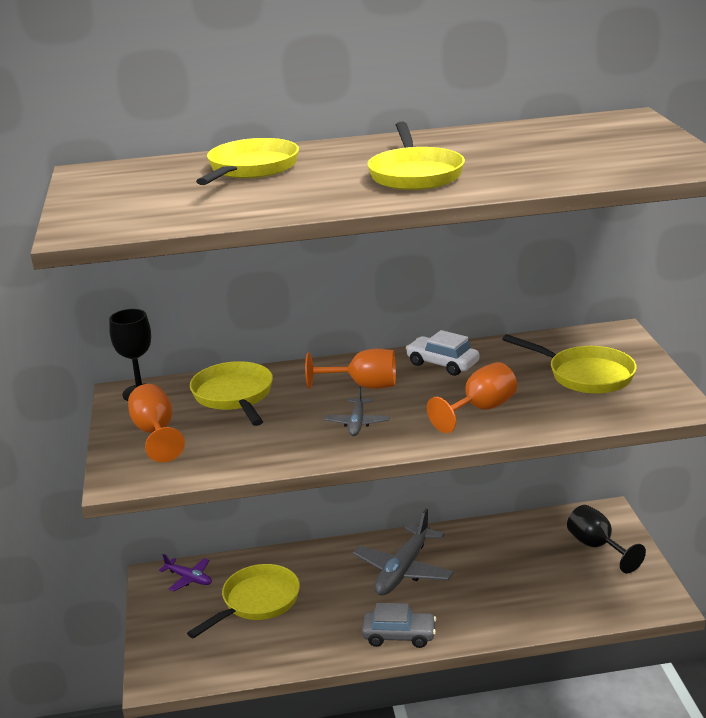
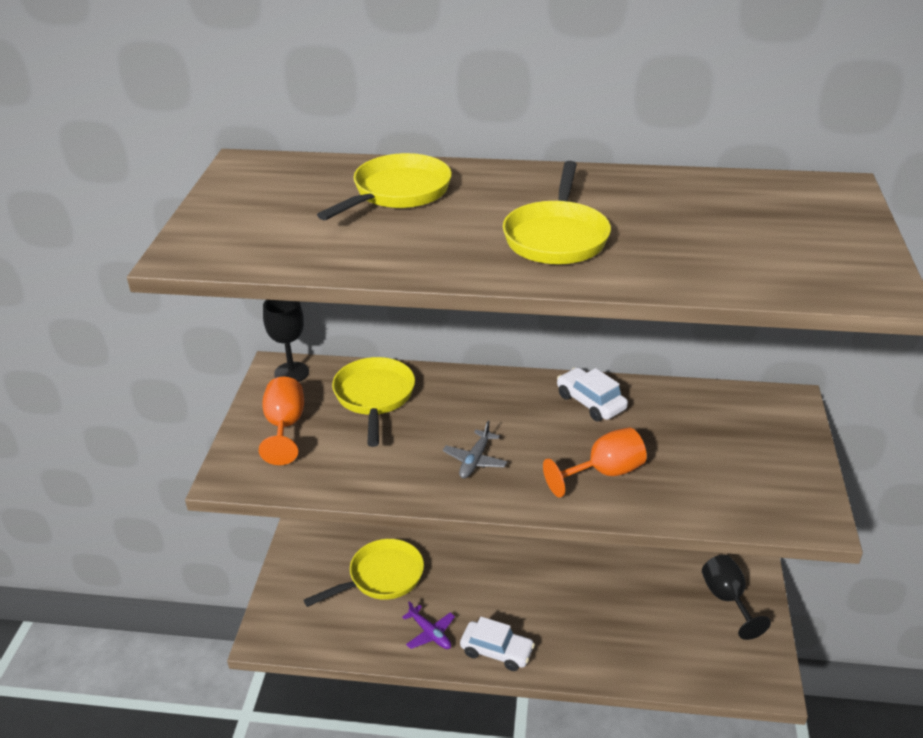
camera: 15 degrees right, 10 degrees up
(189, 578) = (331, 535): purple plane -> purple plane (430, 633)
(363, 386) = (501, 413): orange goblet -> none
(399, 636) = (497, 651): grey car -> white car
(403, 570) = (527, 577): grey plane -> none
(585, 375) = (732, 452): yellow pan -> none

